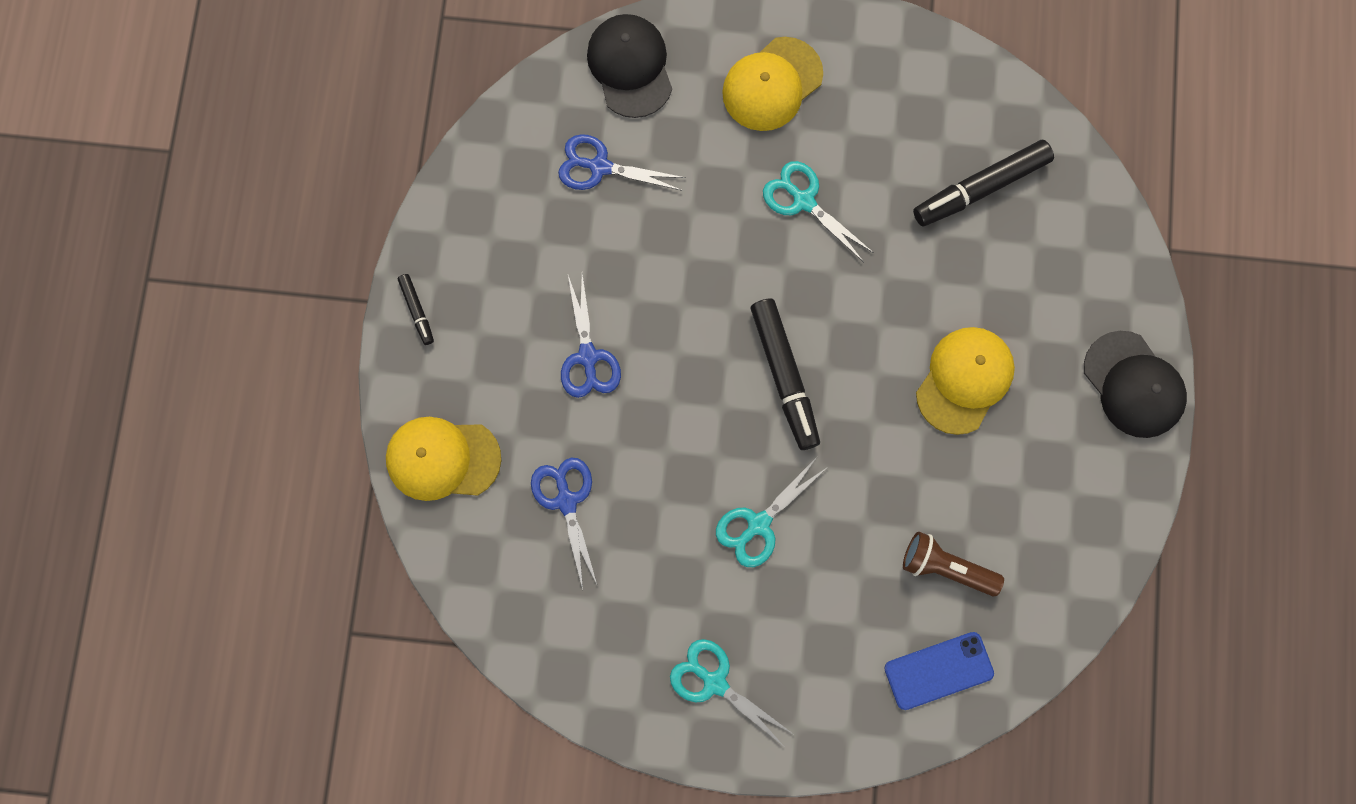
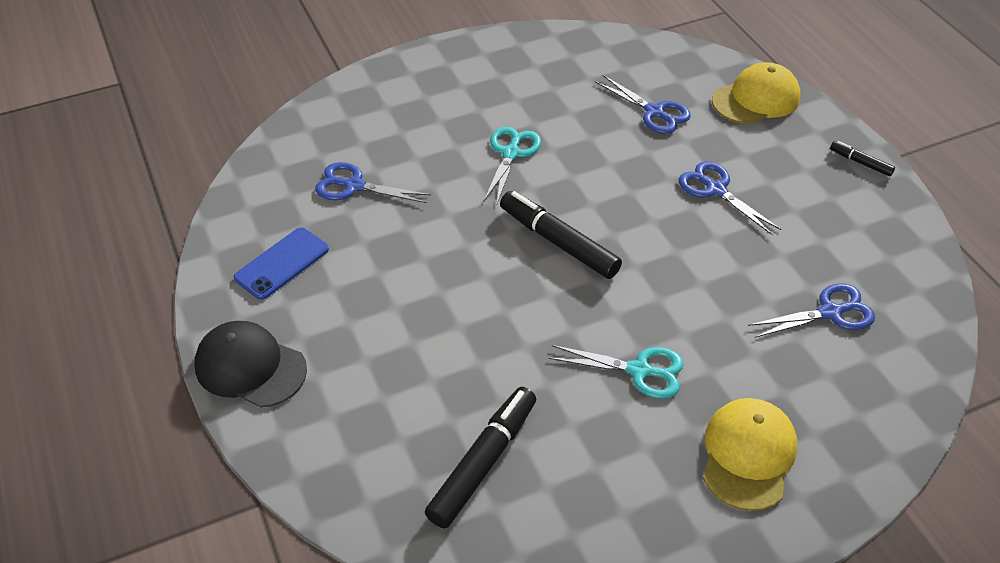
camera: 150 degrees right, 30 degrees down
(630, 67) = (885, 403): black cap -> none
(715, 682) = (480, 72): turquoise scissors -> none
(938, 670) = (327, 133): blue phone -> blue phone (282, 263)
(946, 567) = (354, 186): brown flashlight -> blue scissors
(964, 380) = (407, 304): yellow cap -> none

